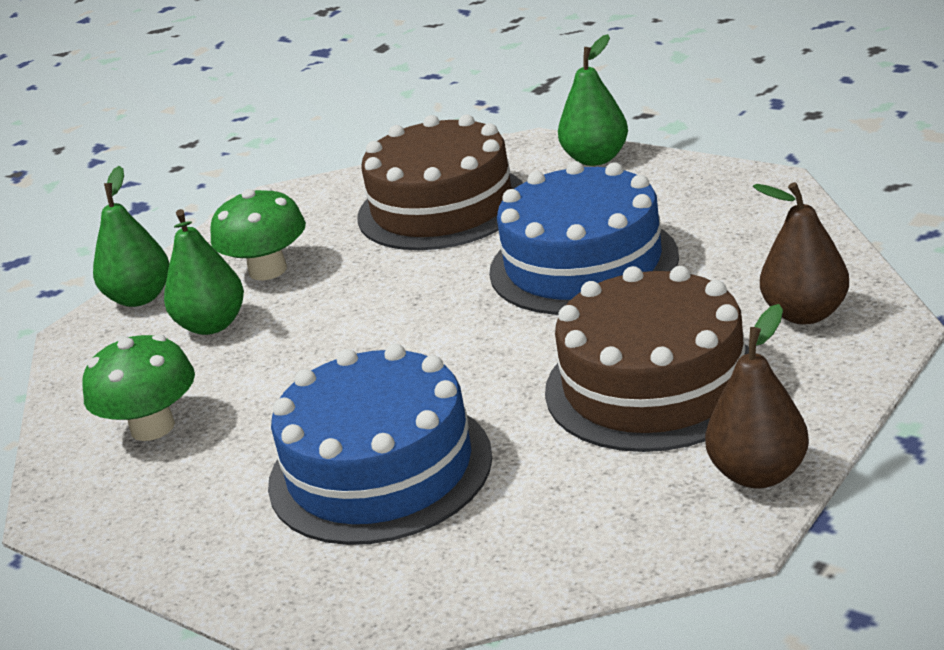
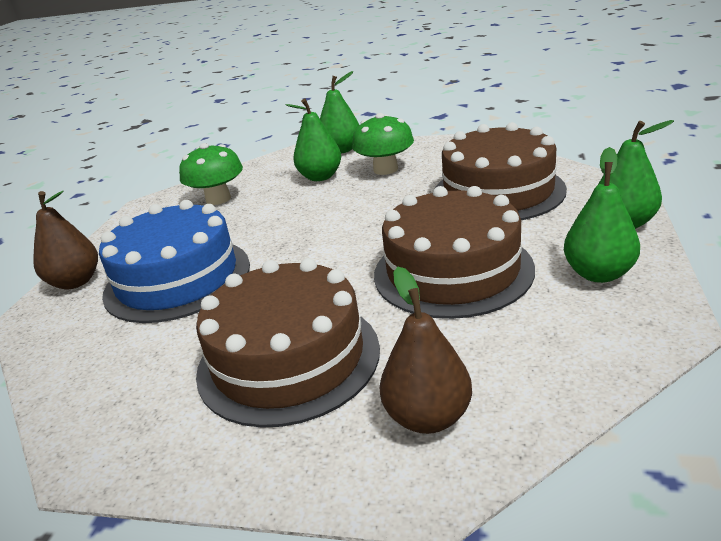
camera: 65 degrees right, 0 degrees up
(583, 264) = (453, 271): blue cake -> brown cake
(669, 192) = (598, 274): none -> green pear
(758, 474) = (164, 457): brown pear -> brown pear (75, 282)

